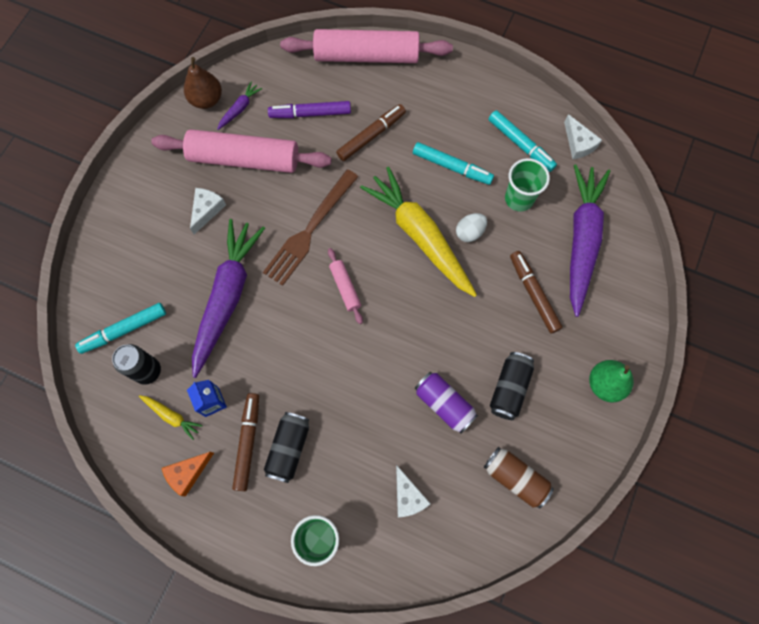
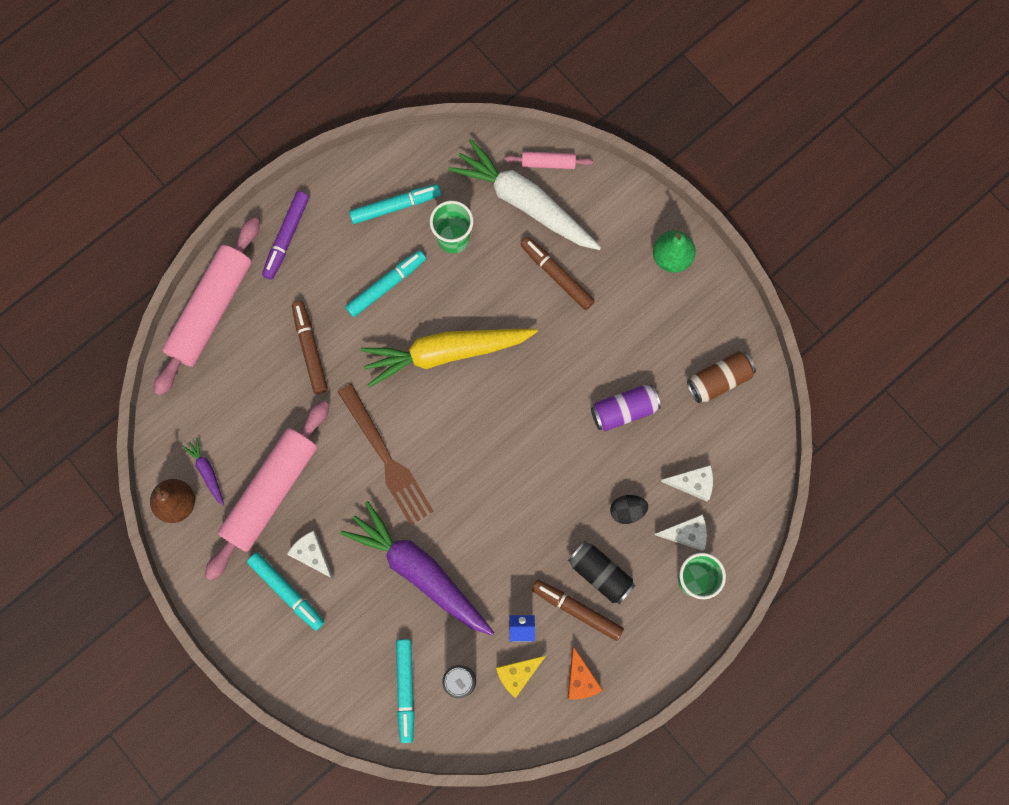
camera: 65 degrees left, 5 degrees up
(169, 205) = (287, 592): none -> turquoise marker
(172, 416) = (518, 674): yellow carrot -> yellow cheese
(310, 113) = (251, 400): purple marker -> purple marker (286, 237)
(345, 288) = (465, 450): pink rolling pin -> pink rolling pin (548, 163)
(355, 447) = (627, 510): none -> black egg
(469, 232) = (465, 303): white egg -> none
(509, 388) = (636, 344): black can -> none
(533, 294) = (556, 275): brown marker -> brown marker turned 45 degrees clockwise
(578, 143) = (422, 150): white cheese -> white cheese (686, 533)
(581, 240) = (525, 202): purple carrot -> white carrot

